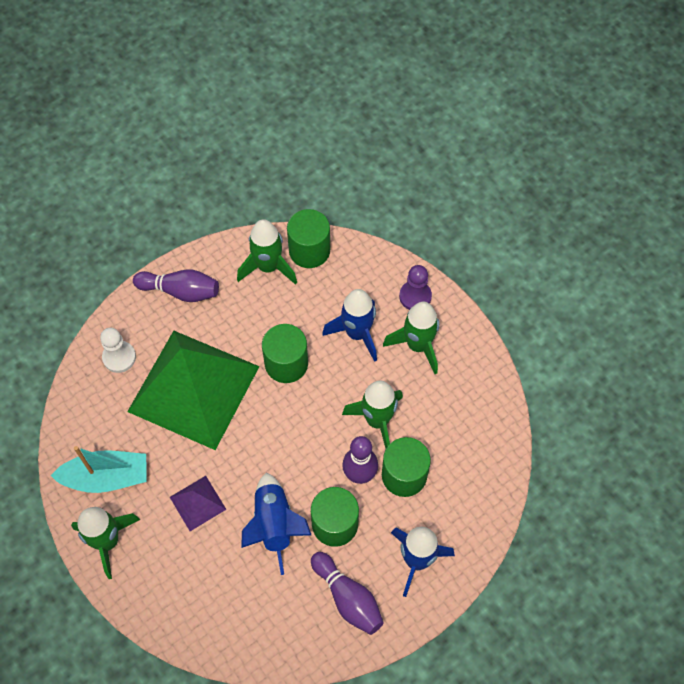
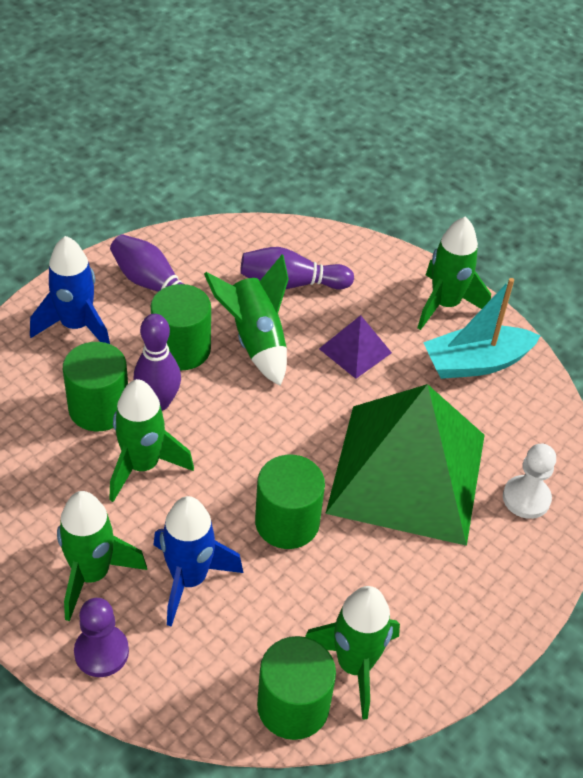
camera: 165 degrees right, 15 degrees down
(180, 291) = (479, 604): purple bowling pin -> purple bowling pin (291, 283)
(274, 525) = (255, 340): blue rocket -> green rocket

